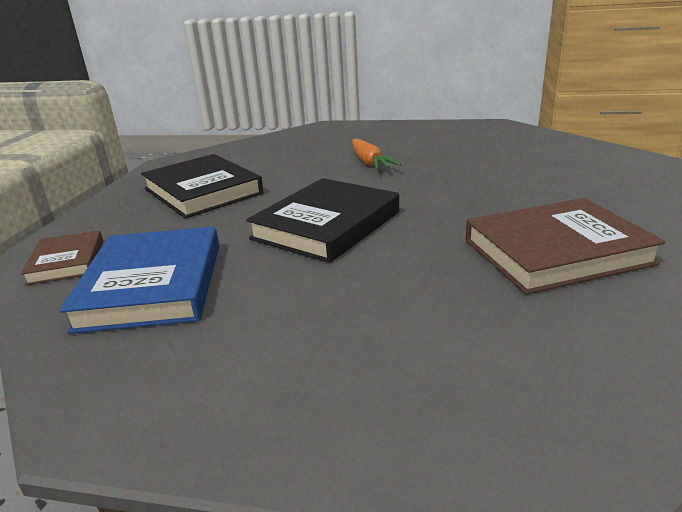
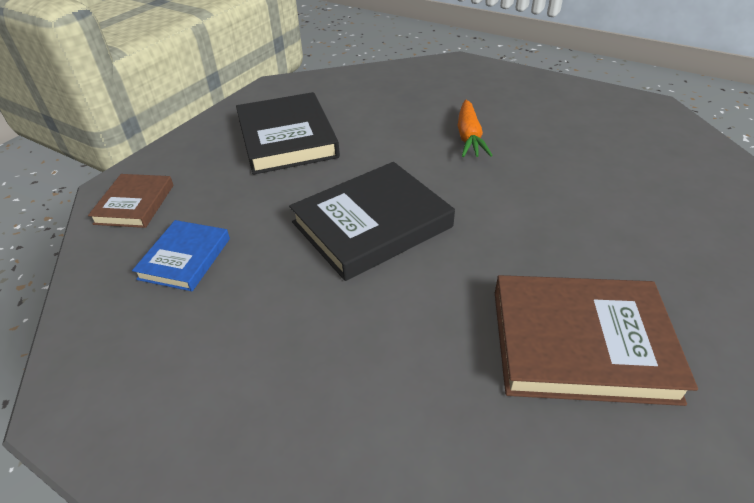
camera: 20 degrees right, 15 degrees up
(153, 285) = (185, 258): blue book -> blue book, size x0.57

